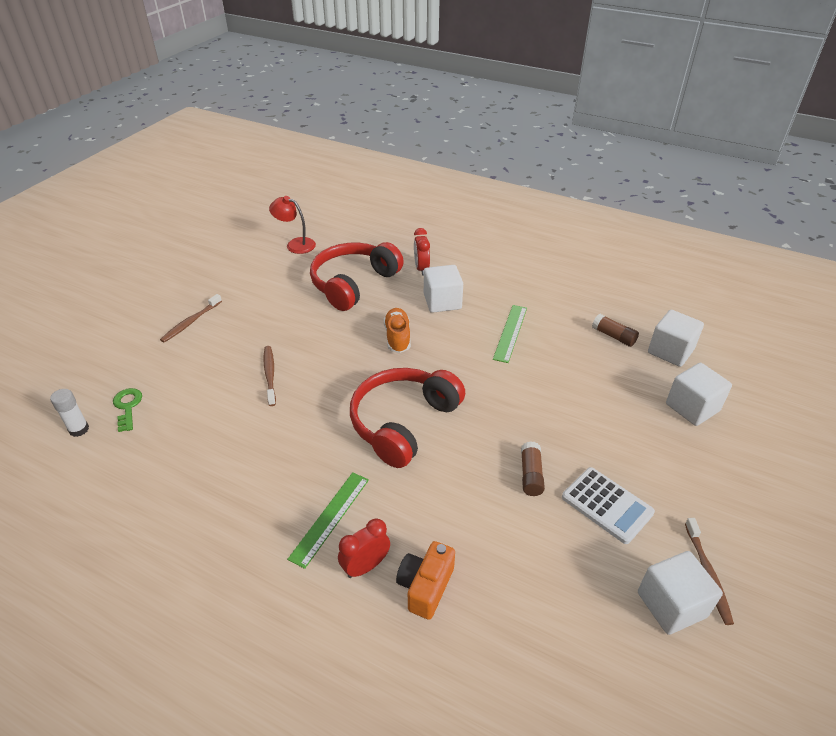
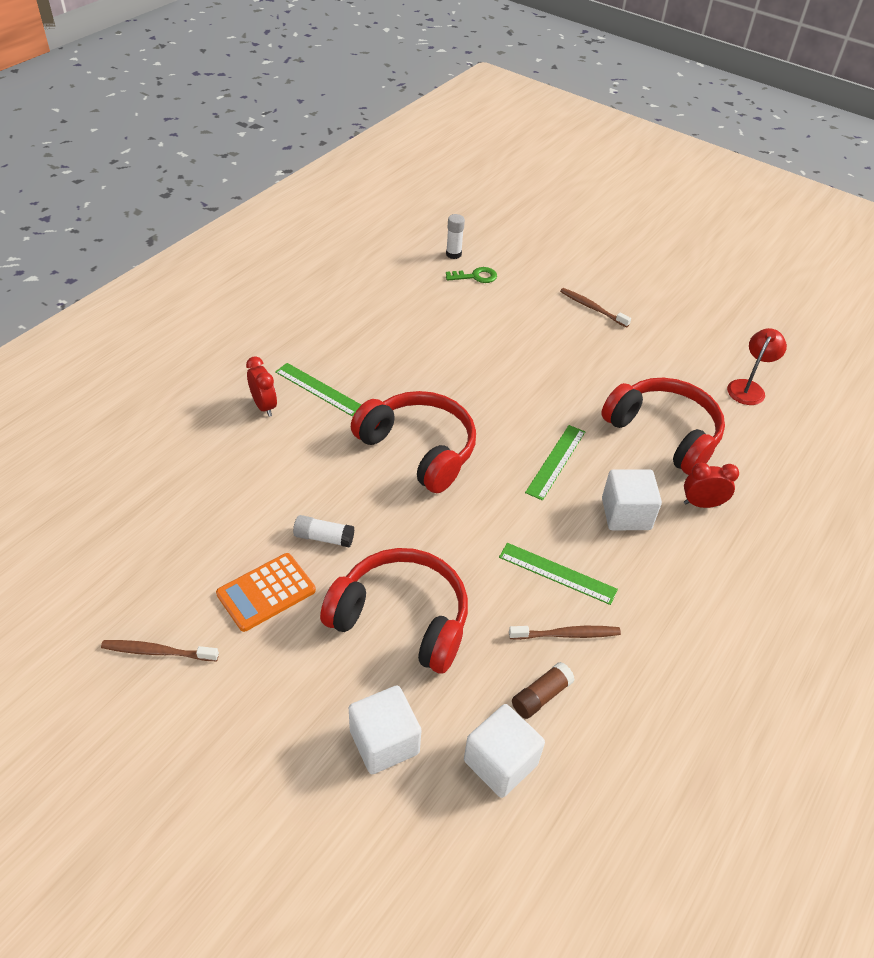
camera: 95 degrees right, 5 degrees up
(270, 375) = (505, 359): brown toothbrush -> brown toothbrush (567, 634)
(397, 337) = (556, 461): orange shoe -> green ruler
(425, 586) = (231, 439): orange camera -> none
(530, 475) = (323, 537): brown glue stick -> white glue stick
(589, 411) = (401, 619): none -> red headphones
(607, 505) = (266, 592): white calculator -> orange calculator
(671, 604) = (142, 607): white cube -> none

